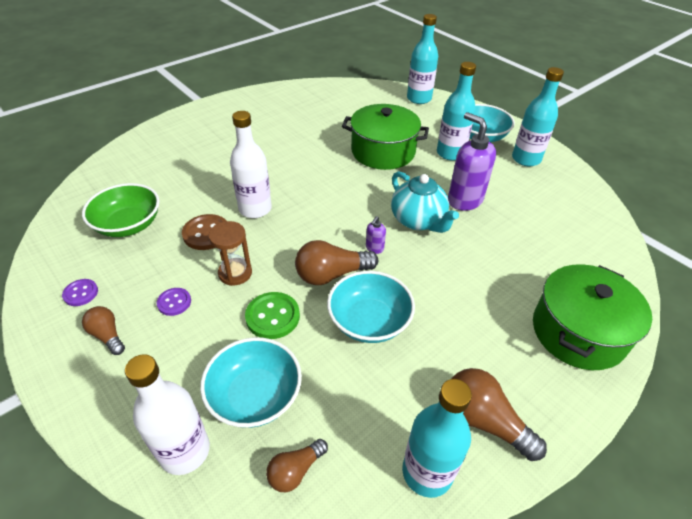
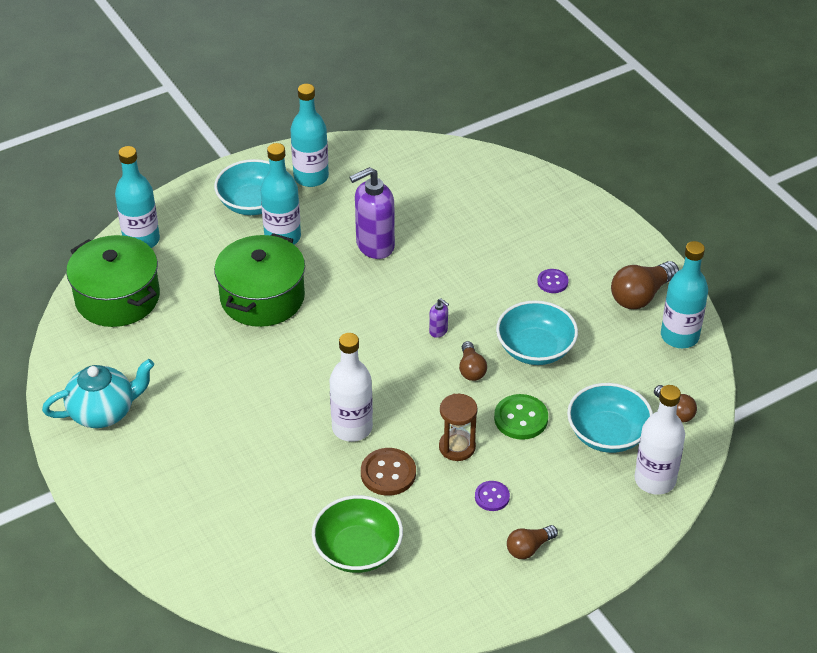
camera: 80 degrees left, 0 degrees up
(81, 293) = (467, 580): purple button -> purple button (552, 282)
(331, 274) = (471, 369): brown light bulb -> brown light bulb, size x0.60
(418, 221) = (401, 289): turquoise teapot -> turquoise teapot (103, 412)
(578, 332) = (563, 217): green pot -> green pot (117, 298)

